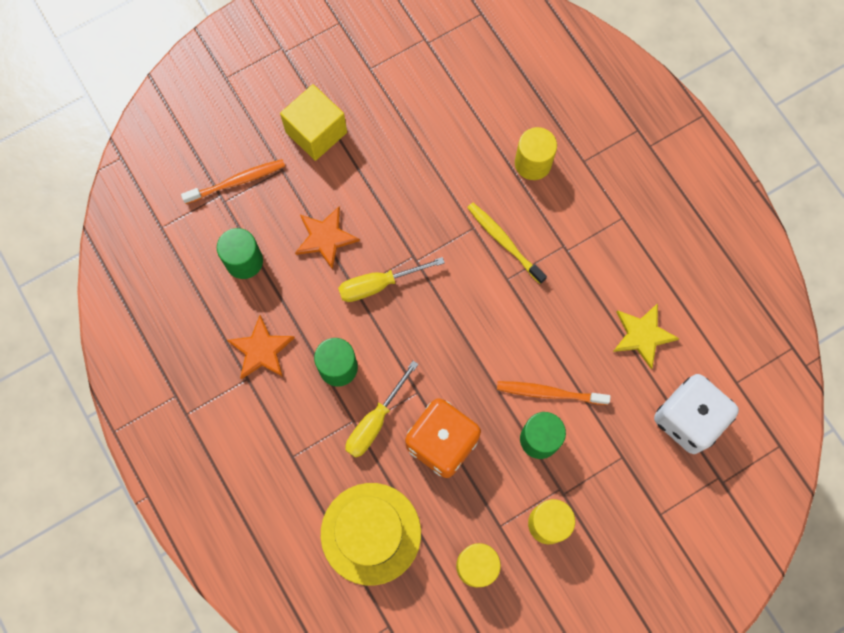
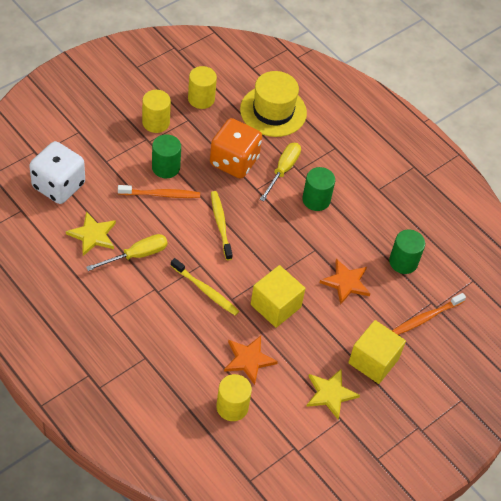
camera: 165 degrees right, 20 degrees down
(261, 350) = (373, 206): orange star -> orange star (248, 360)
(375, 98) = (330, 394): none -> yellow star
(379, 284) = (298, 254): yellow screwdriver -> yellow screwdriver (137, 255)
(420, 213) = (275, 306): none -> yellow cube
(473, 338) = (220, 224): none -> yellow toothbrush
(533, 163) = (188, 352): yellow cylinder -> yellow cylinder (232, 407)

